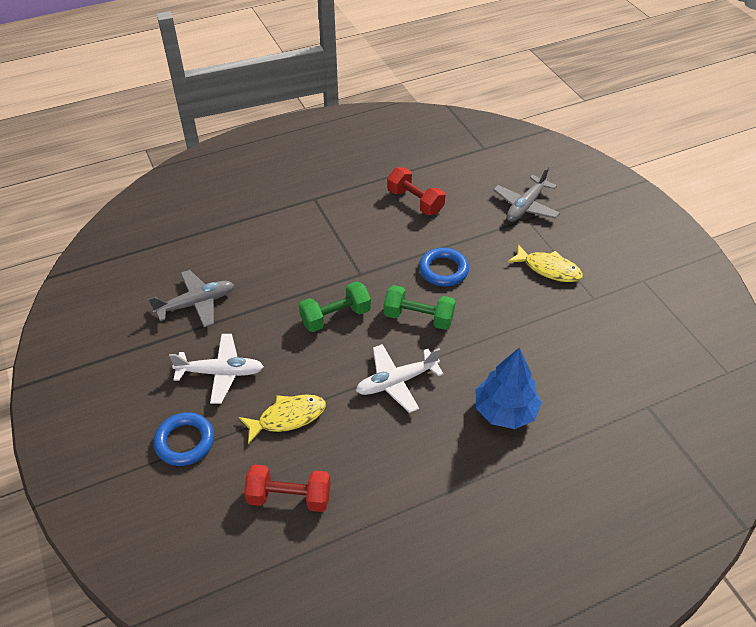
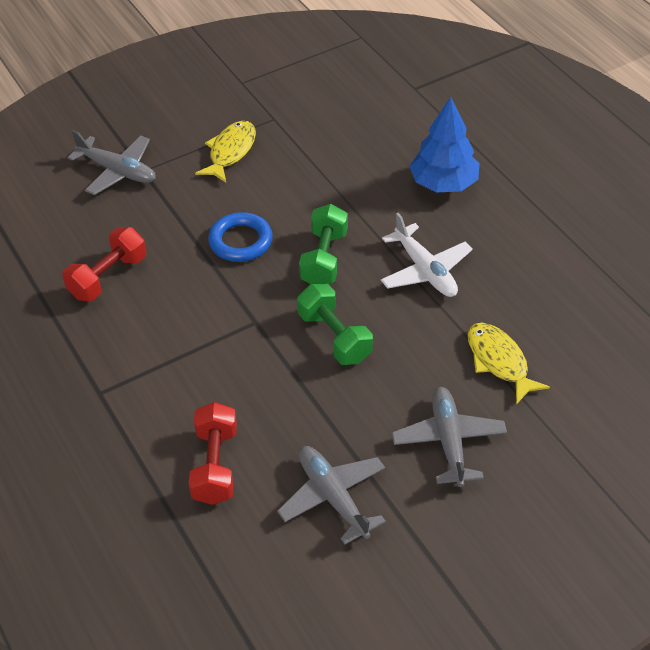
camera: 95 degrees left, 0 degrees up
(185, 441) = (560, 456): blue ring -> none
(221, 373) = (448, 441): white plane -> grey plane
(289, 497) = (600, 344): red dumbbell -> red dumbbell (215, 465)

